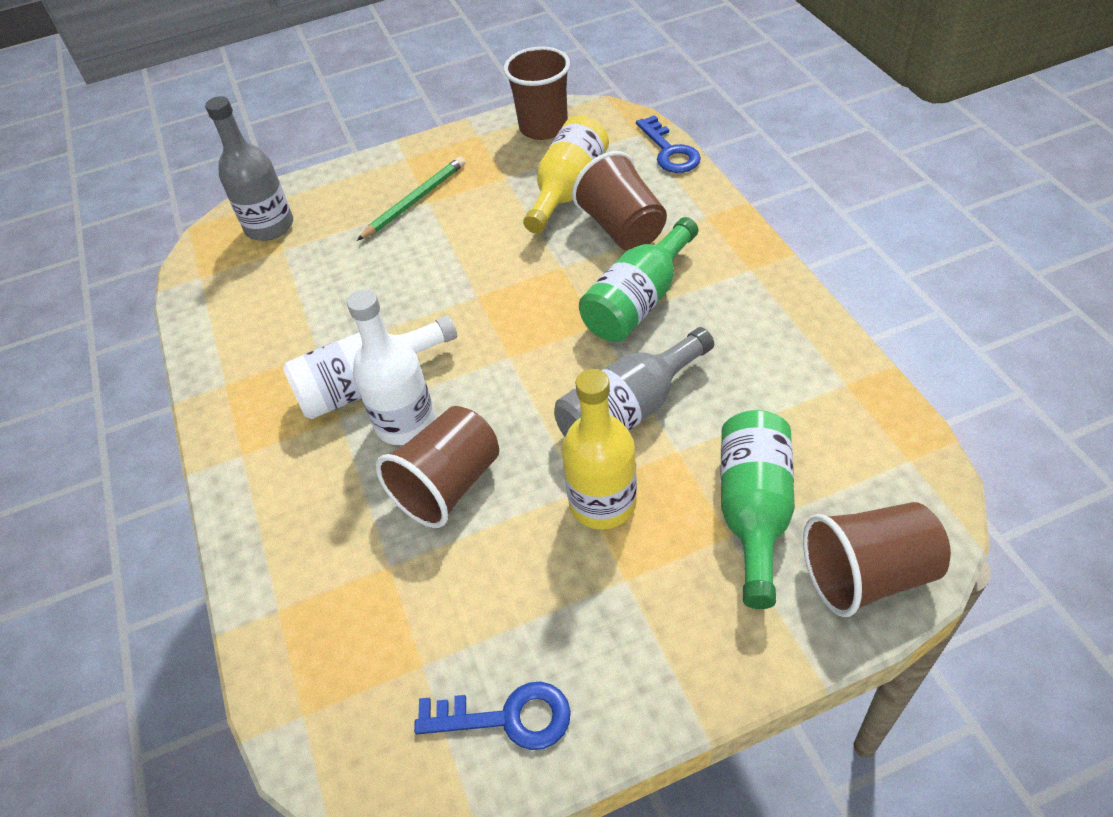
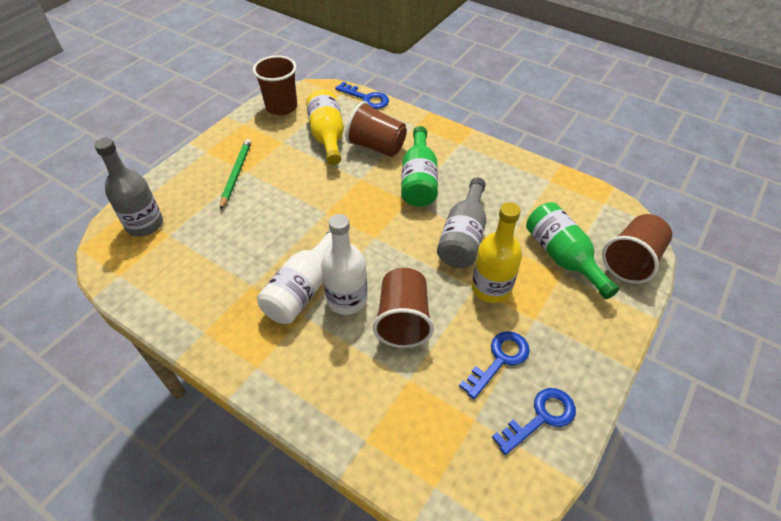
camera: 40 degrees left, 0 degrees up
(523, 607) = (499, 360): none -> blue key

